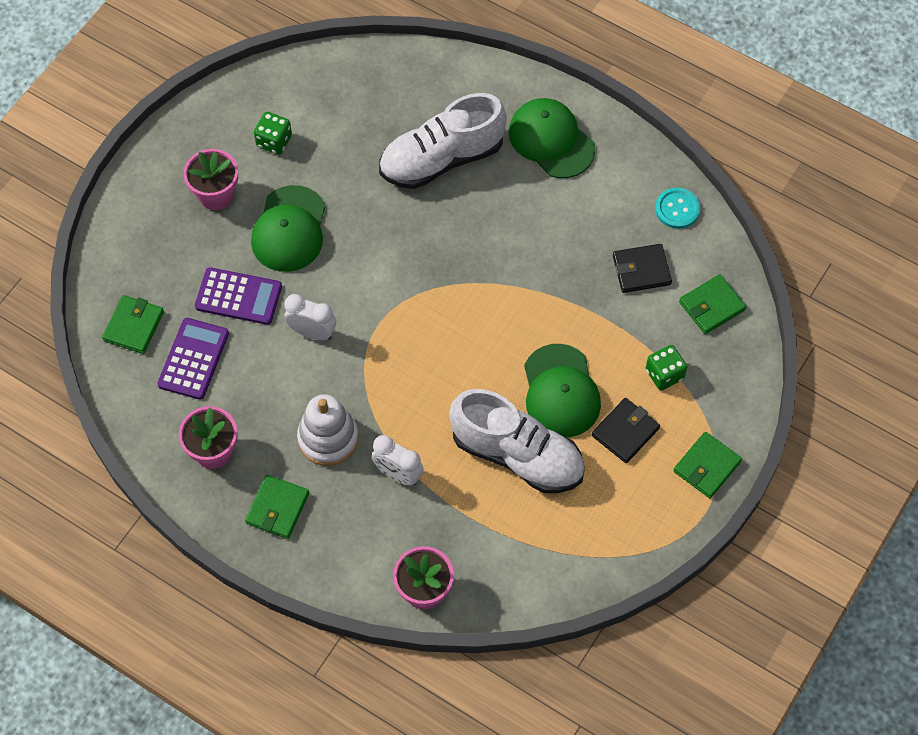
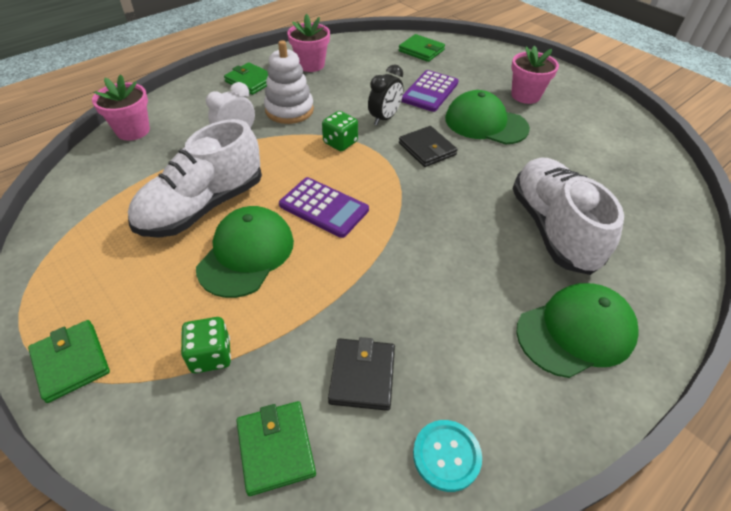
camera: 105 degrees right, 15 degrees down
(193, 359) = (385, 67): purple calculator -> purple calculator (323, 208)
(274, 141) = (577, 130): green dice -> green dice (340, 142)
(312, 332) = (384, 118): white clock -> black clock
(560, 391) = (246, 254): green cap -> green cap turned 105 degrees clockwise
(625, 432) = (168, 295): black wallet -> black wallet (427, 149)

